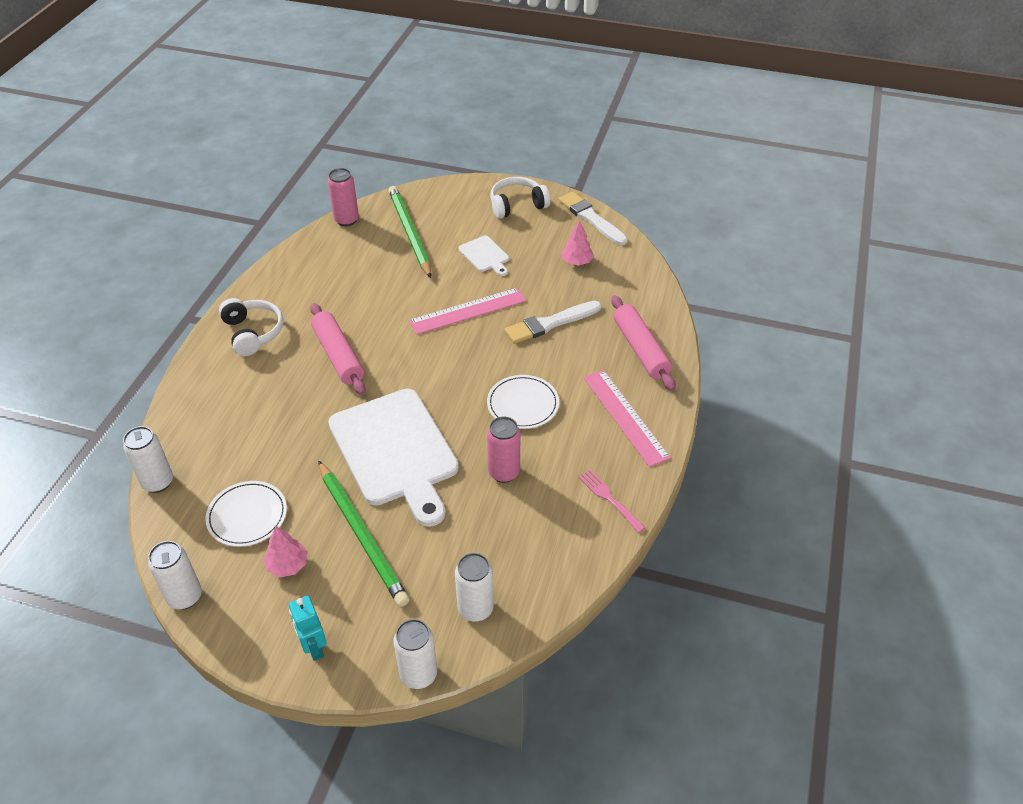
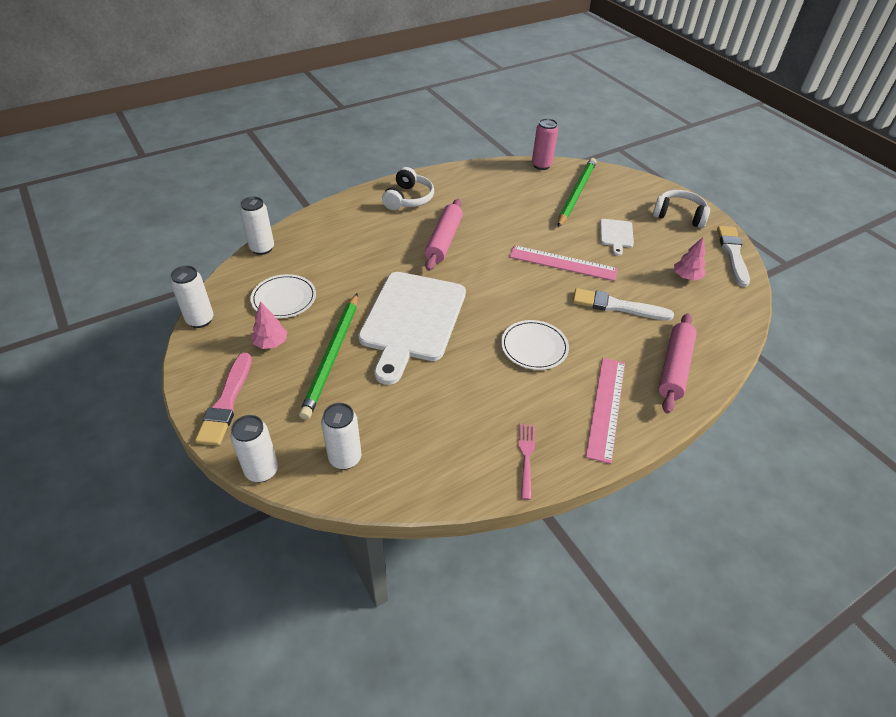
camera: 40 degrees right, 0 degrees up
(313, 647) = (226, 402): turquoise robot -> pink brush
(504, 472) = (468, 383): pink can -> none

